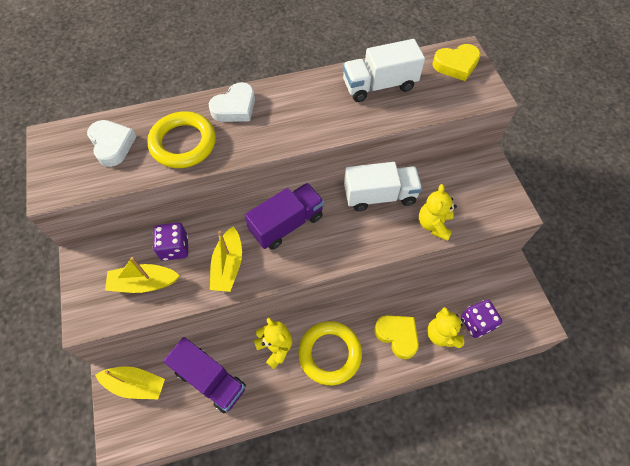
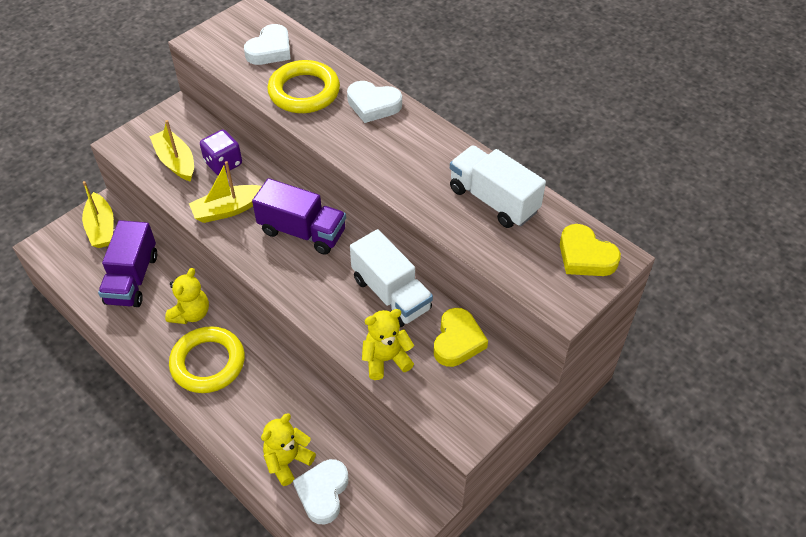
camera: 60 degrees right, 10 degrees down
(397, 336) = (262, 417): yellow heart -> yellow heart (457, 341)
(476, 323) = (323, 493): purple dice -> white heart

